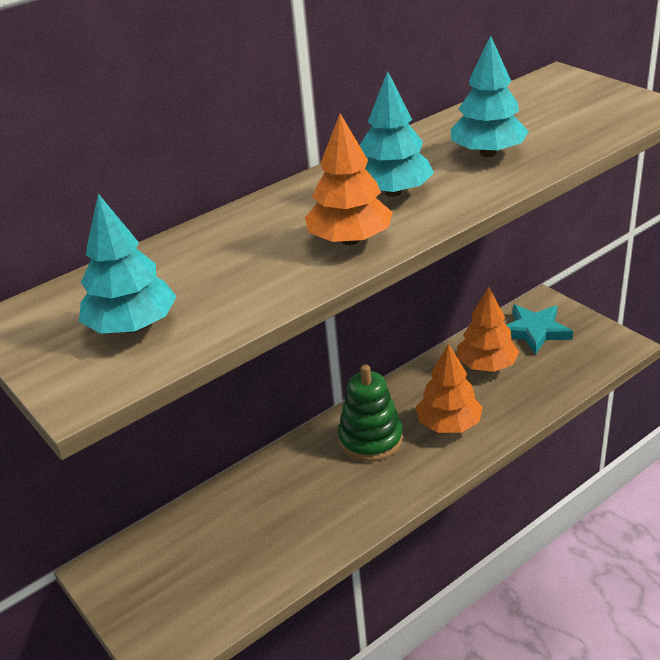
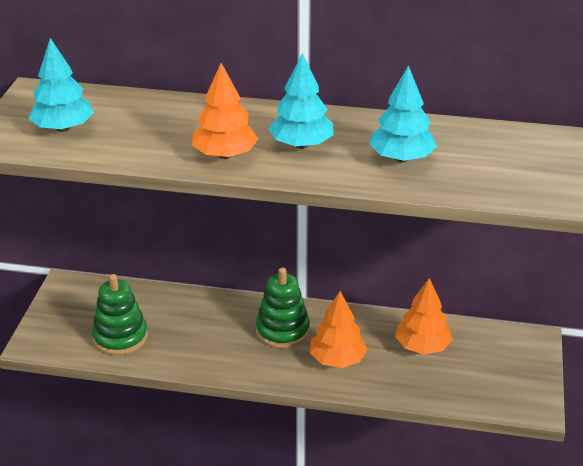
camera: 45 degrees right, 0 degrees up
(241, 567) = (120, 337): none -> green stacking toy
(535, 331) = (493, 352): turquoise star -> none

